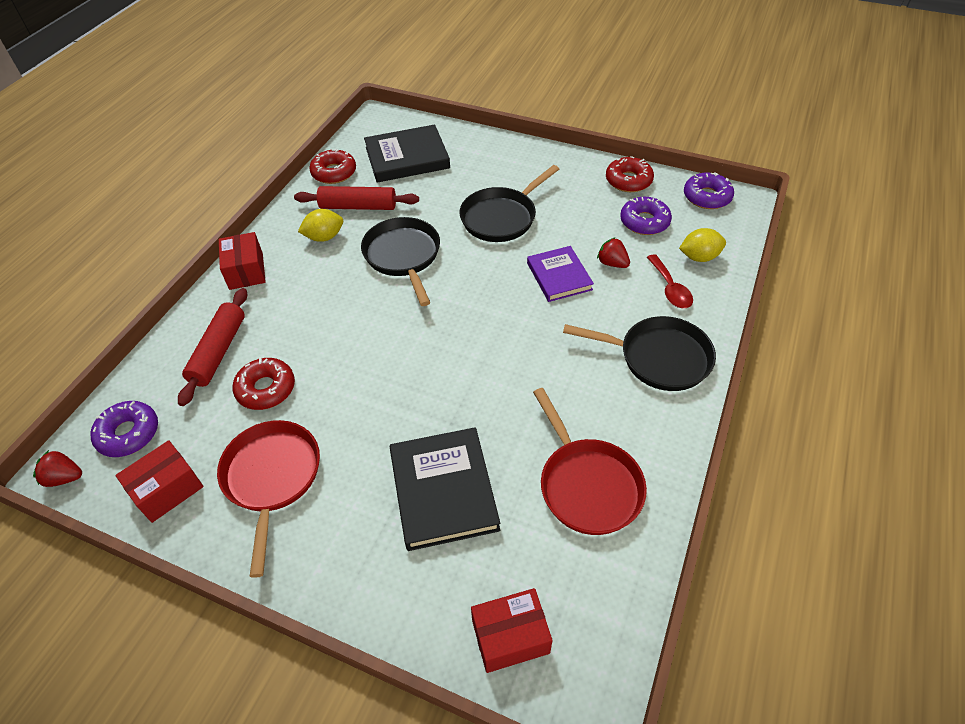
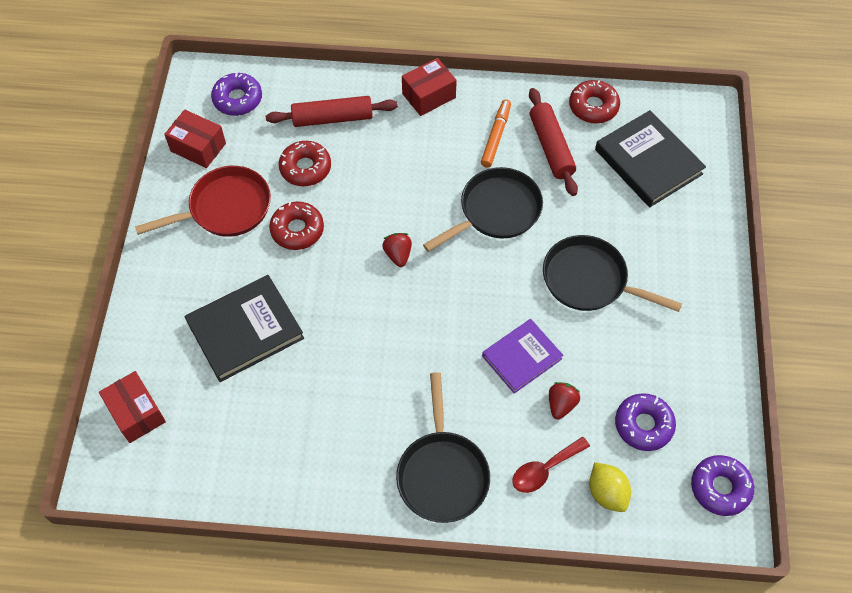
camera: 70 degrees right, 10 degrees up
(64, 477) = (191, 81): red strawberry -> red strawberry (398, 255)
(324, 237) = (496, 137): yellow lemon -> orange marker
(587, 484) = (280, 438): red pan -> none
(628, 180) = (711, 394): red donut -> red donut (297, 230)

